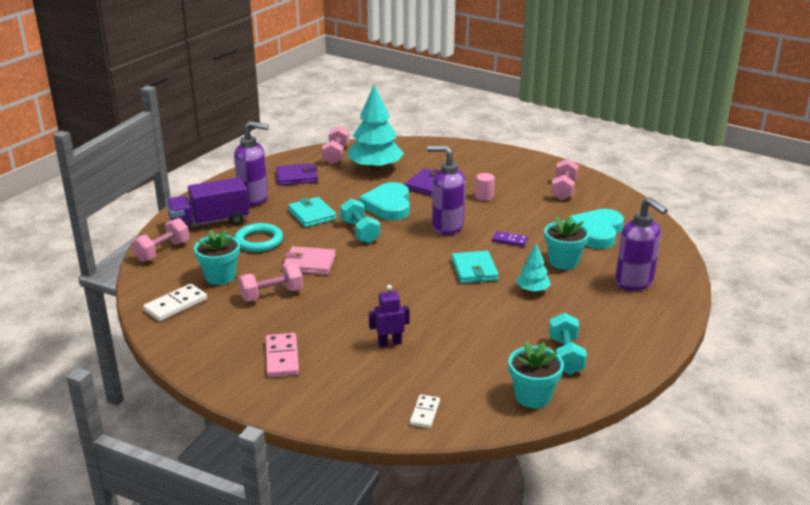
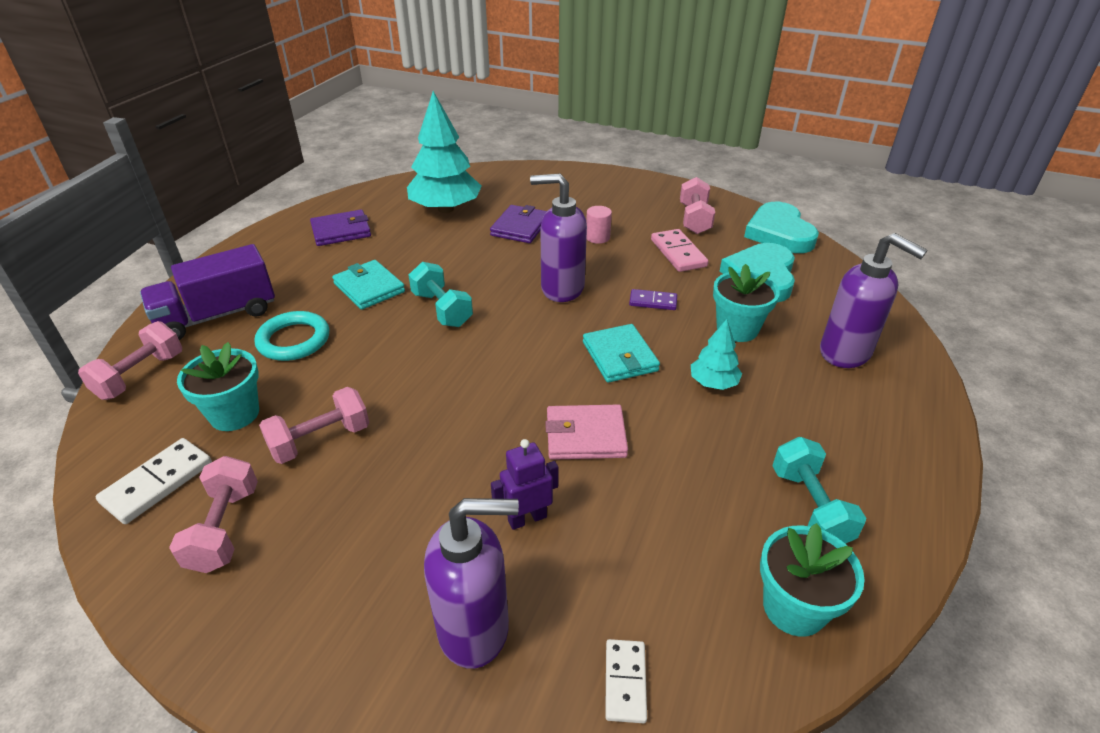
camera: 10 degrees left, 10 degrees up
(254, 199) = (283, 270): purple soap dispenser -> purple soap dispenser (475, 629)
(282, 357) = (349, 579): pink domino -> pink domino (678, 253)
(309, 263) = (374, 373): pink wallet -> pink wallet (585, 436)
(336, 155) = (391, 195): pink dumbbell -> pink dumbbell (224, 528)
(388, 205) = (474, 263): turquoise heart -> turquoise heart (779, 233)

